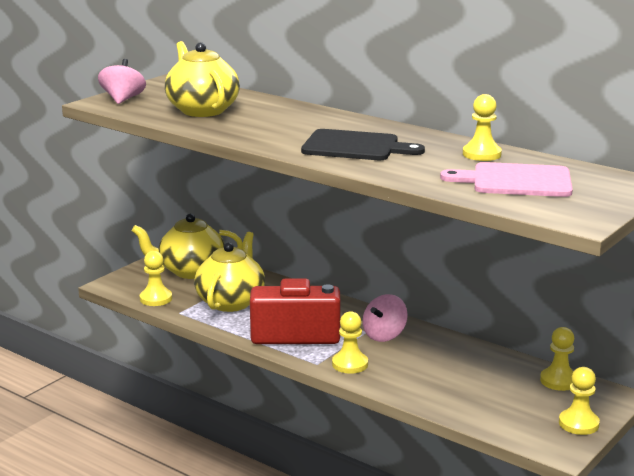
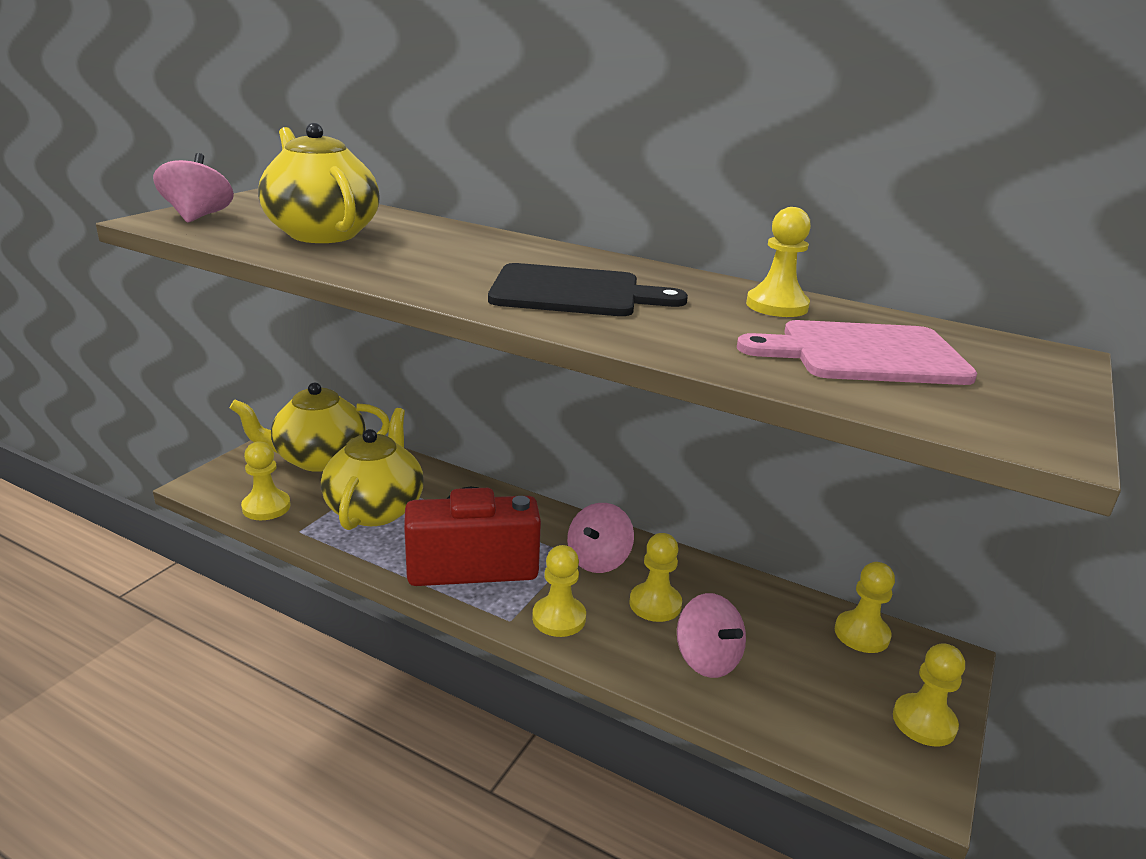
camera: 10 degrees left, 5 degrees up
(418, 360) = (655, 604): none -> yellow pawn
(444, 388) = (707, 659): none -> pink spinning top

